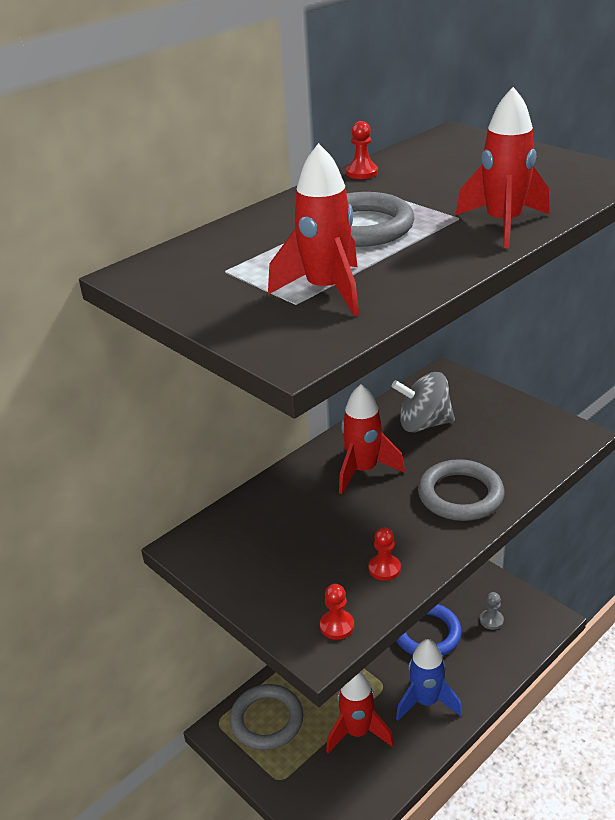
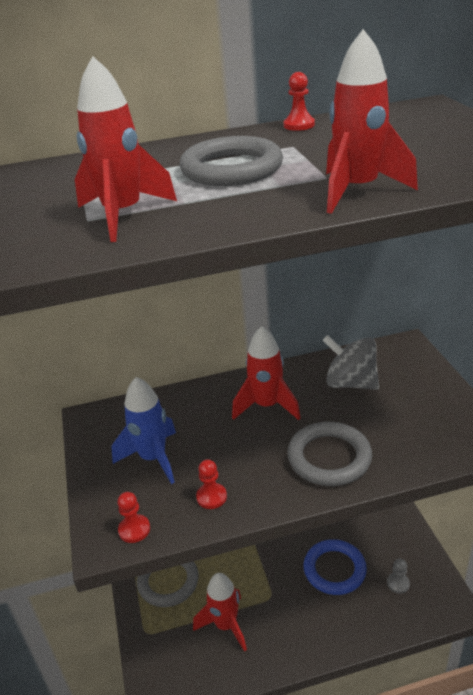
camera: 30 degrees right, 0 degrees up
(426, 701) = (296, 627): blue rocket -> blue rocket (153, 458)

